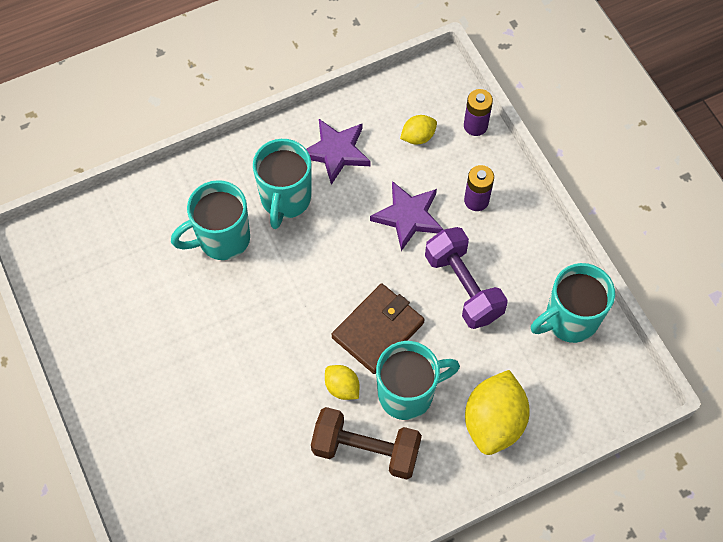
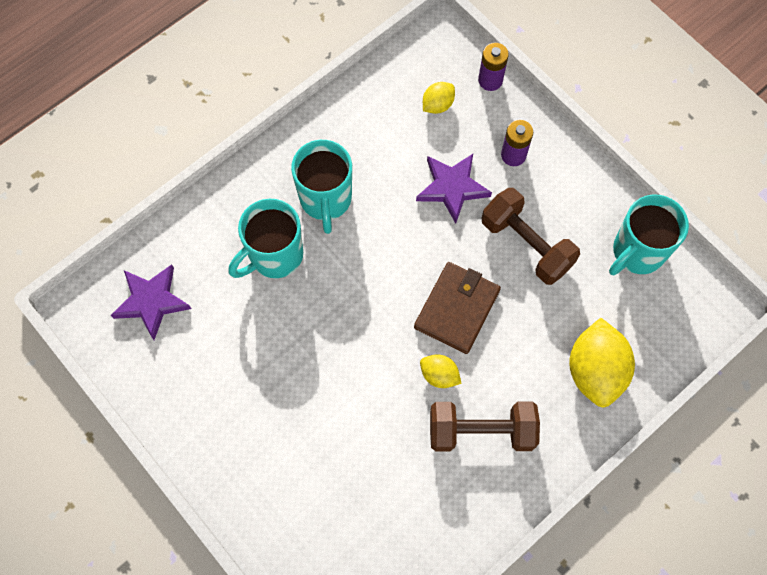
camera: 15 degrees left, 5 degrees up
(336, 152) = (361, 139): purple star -> purple star (151, 301)
(408, 393) = (505, 365): turquoise mug -> none
(463, 286) = (526, 244): purple dumbbell -> brown dumbbell

